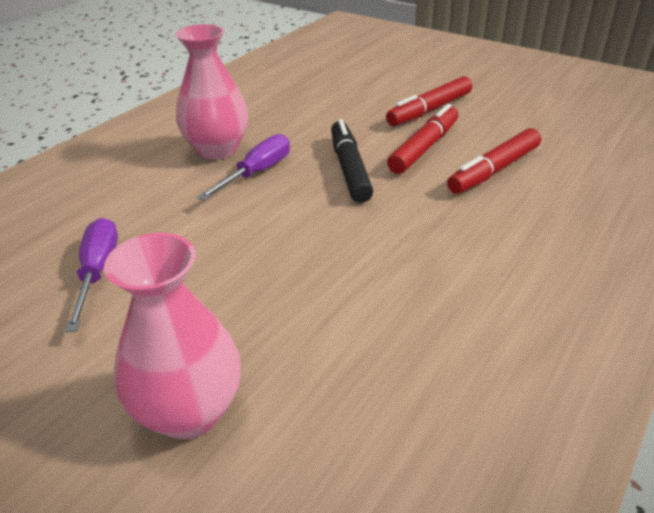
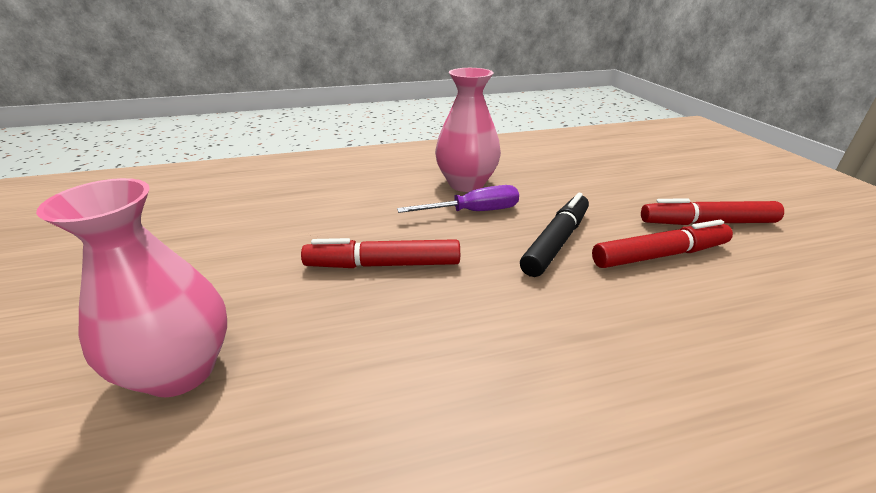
camera: 40 degrees right, 5 degrees down
(98, 272) = (284, 231): purple screwdriver -> none
(493, 170) = (725, 315): red marker -> red marker (383, 264)

